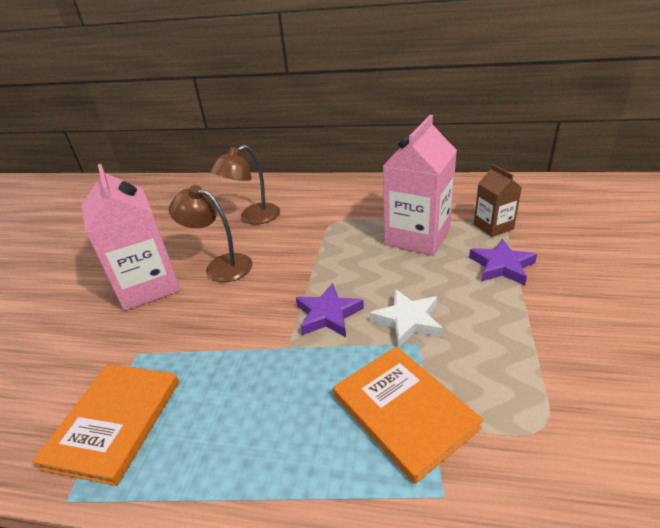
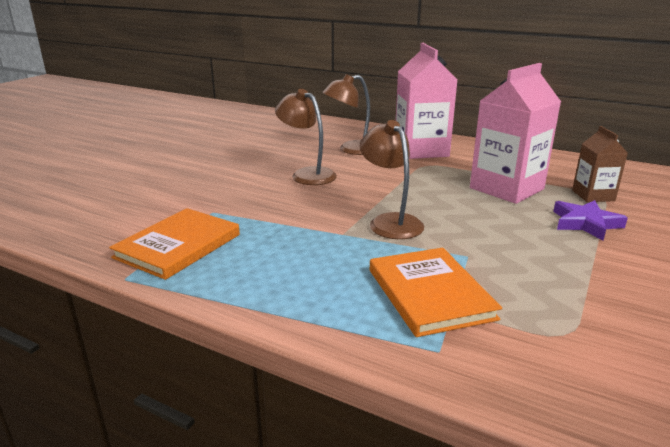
camera: 15 degrees right, 10 degrees down
(148, 286) = (239, 175): pink carton -> pink carton (421, 150)
(328, 314) = (390, 222): purple star -> brown lamp
(408, 321) = (465, 240): white star -> none

